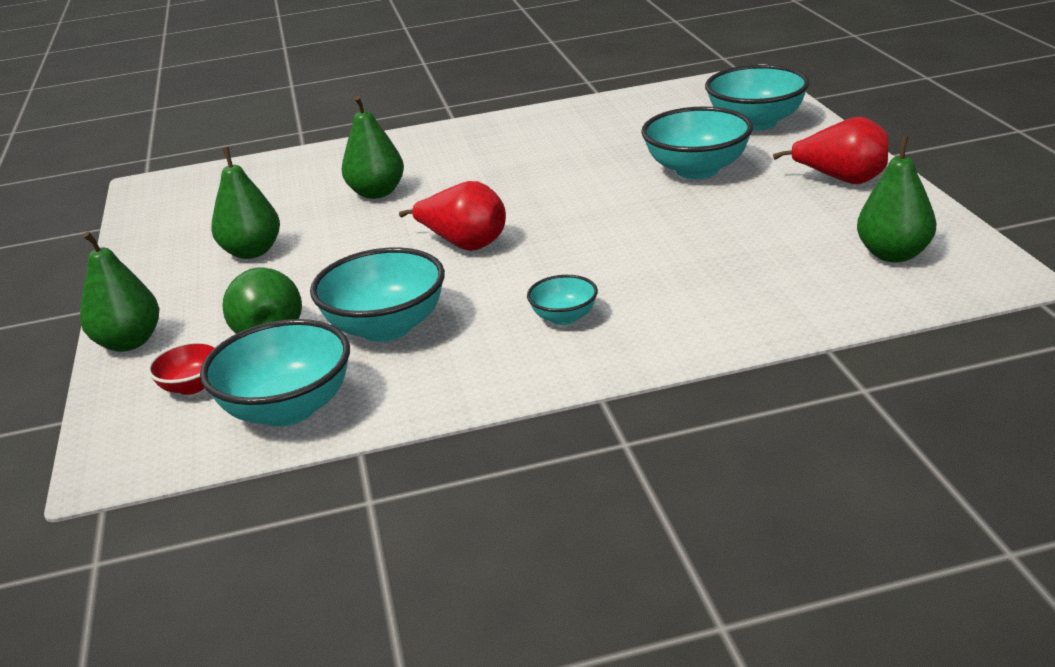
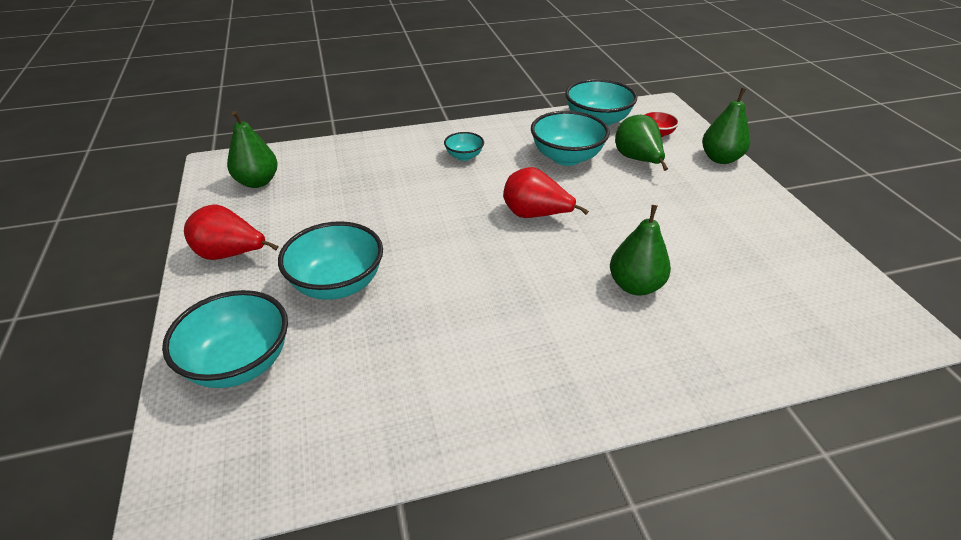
camera: 175 degrees right, 10 degrees up
(252, 252) = (701, 223): green pear -> none

